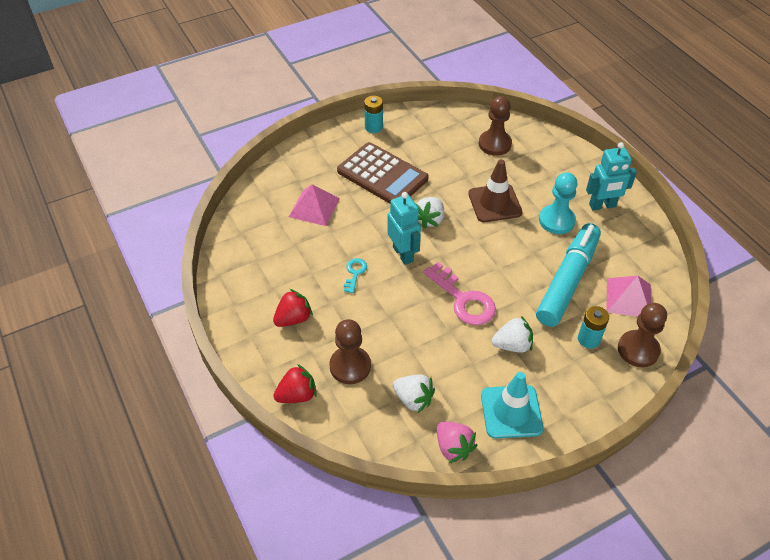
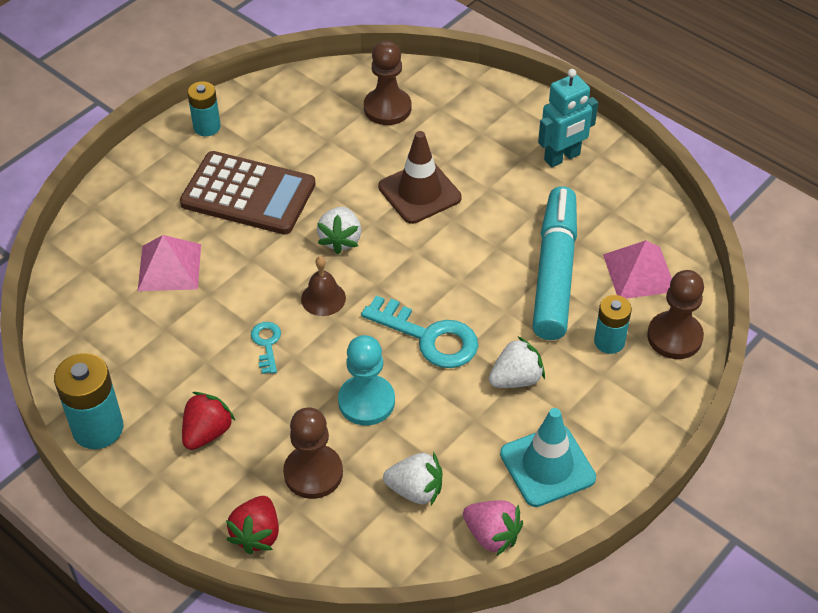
camera: 20 degrees left, 0 degrees up
(227, 295) = (98, 428): none -> turquoise battery
(297, 395) = (257, 534): red strawberry -> red strawberry turned 150 degrees clockwise
(403, 254) = (323, 298): turquoise robot -> brown bell
(463, 299) = (428, 337): pink key -> turquoise key
(556, 220) = (510, 194): turquoise pawn -> turquoise pawn (366, 401)

